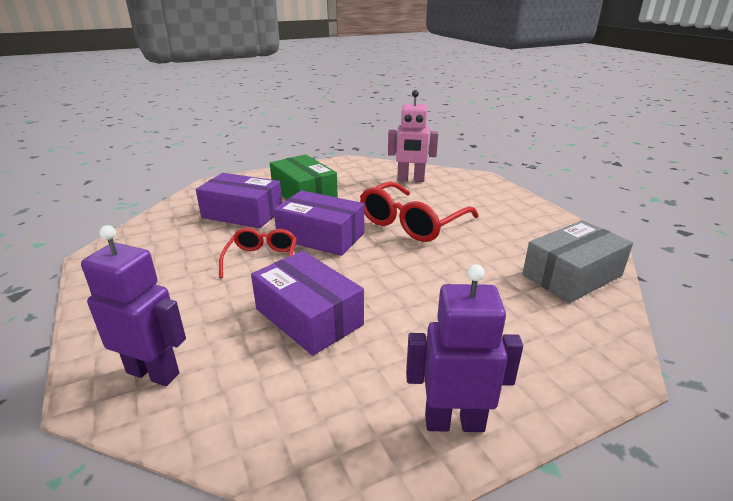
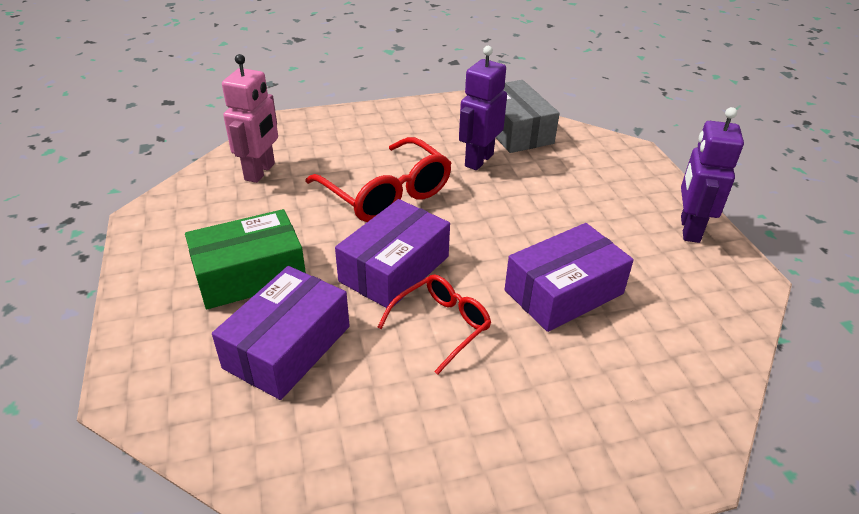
camera: 80 degrees left, 10 degrees up
(153, 373) = (654, 413): purple robot -> purple robot (478, 160)
(262, 260) = (441, 326): red glasses -> red glasses turned 120 degrees clockwise

